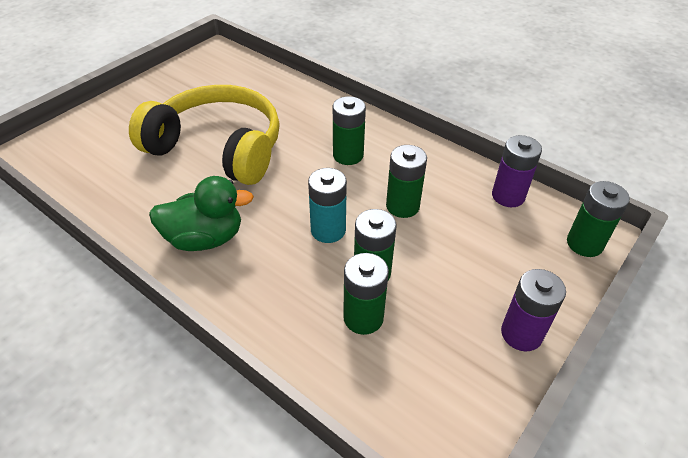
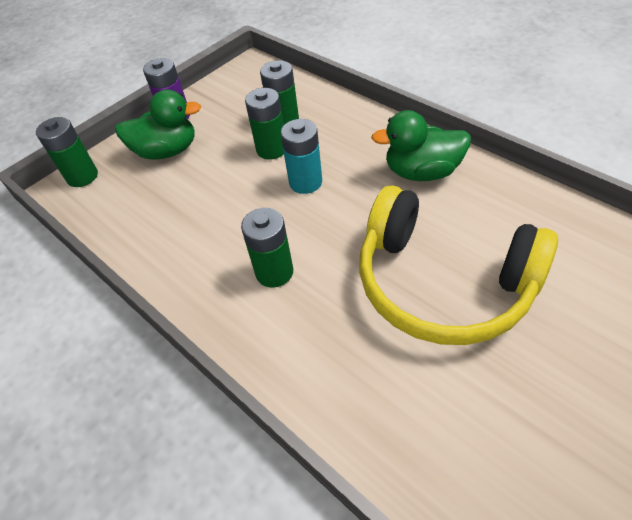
camera: 170 degrees left, 5 degrees up
(402, 206) = (228, 207): green battery -> none
(502, 275) = (167, 151): none -> green duck
(508, 196) = (117, 221): purple battery -> none

